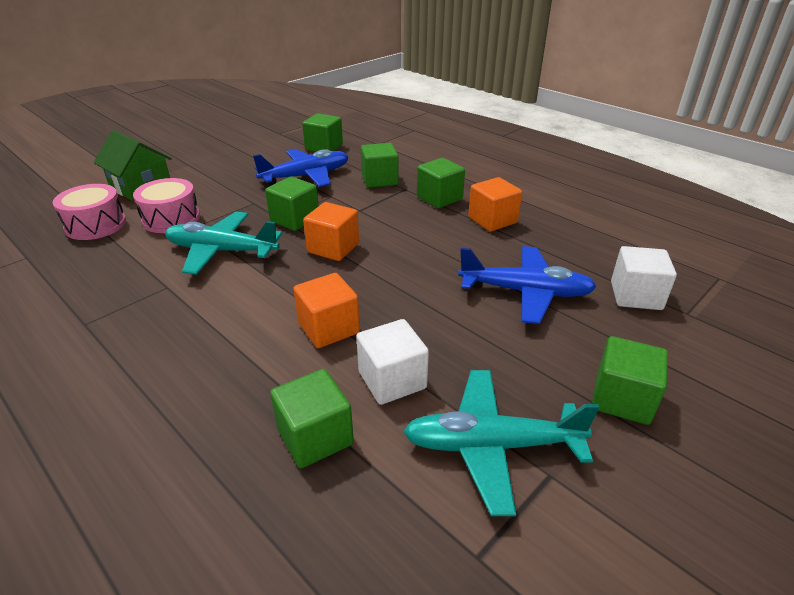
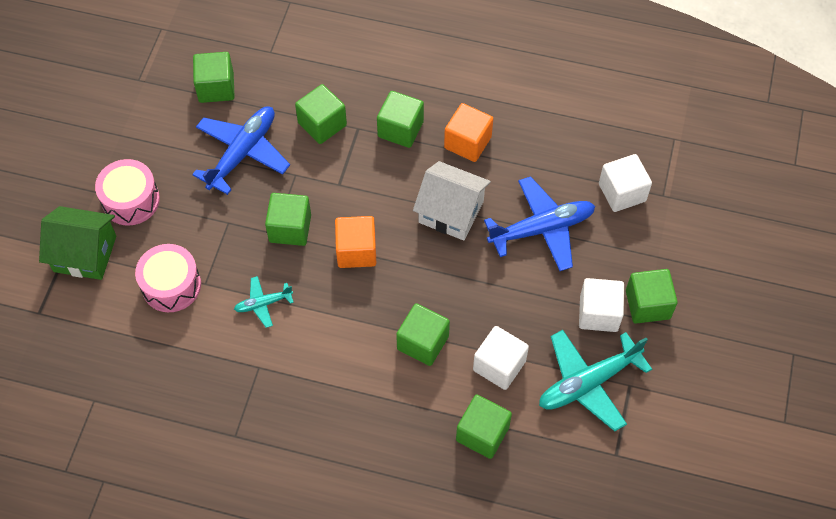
camera: 30 degrees left, 25 degrees up
(95, 225) = (107, 330): pink drum -> pink drum (131, 200)
(221, 251) = (263, 304): turquoise plane -> turquoise plane, size x0.51
(328, 328) = (423, 342): orange cube -> green cube
(441, 253) = (451, 212): none -> white house
(549, 382) = (598, 313): none -> white cube

